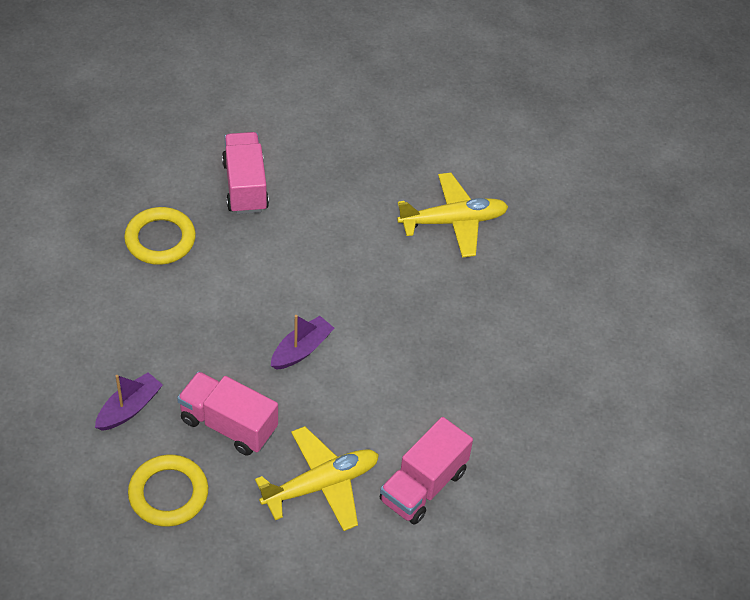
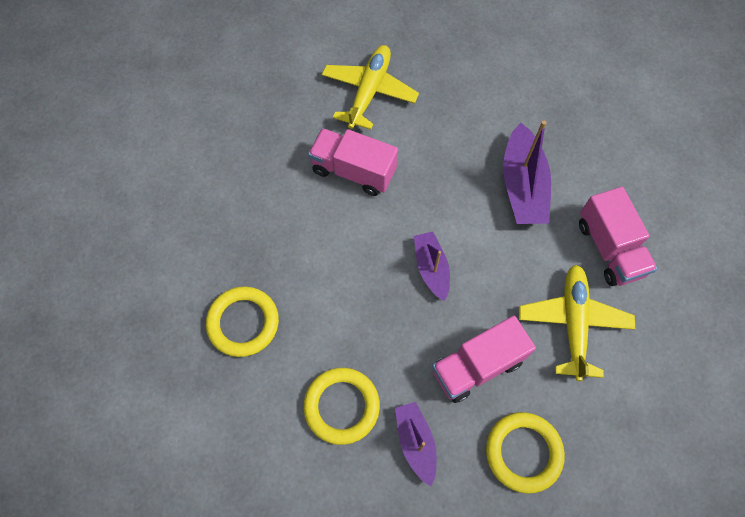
camera: 55 degrees left, 15 degrees up
(129, 341) = (341, 406): none -> yellow ring
(245, 186) = (230, 223): pink truck -> pink truck (353, 171)
(441, 386) = (522, 186): none -> purple boat

